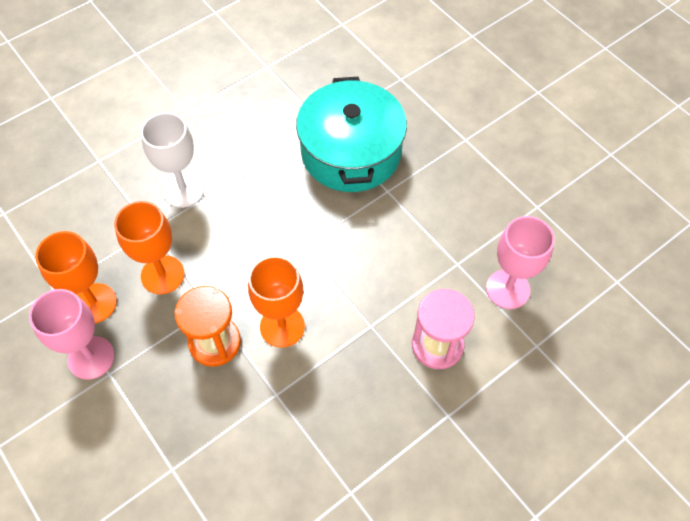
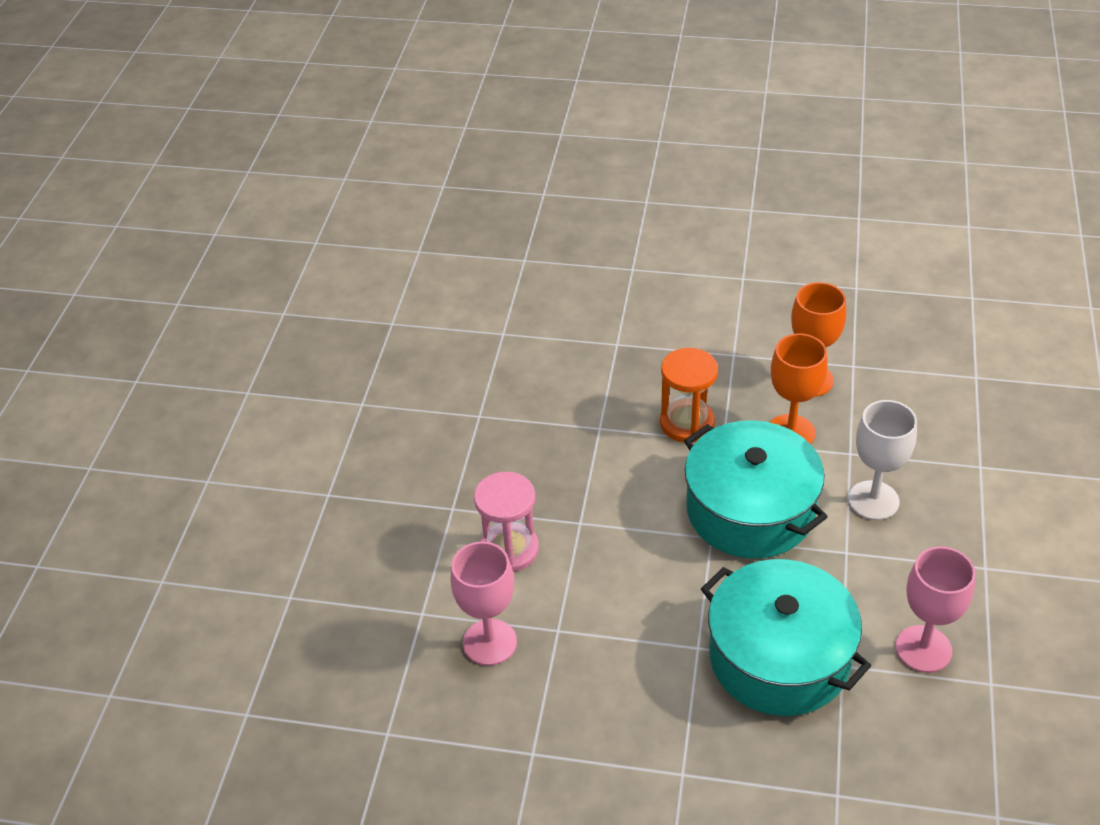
camera: 140 degrees right, 15 degrees down
(91, 357) = (759, 353): pink goblet -> pink goblet (923, 649)
(258, 244) = (750, 510): none -> turquoise pot
(282, 326) = (650, 469): orange goblet -> none

